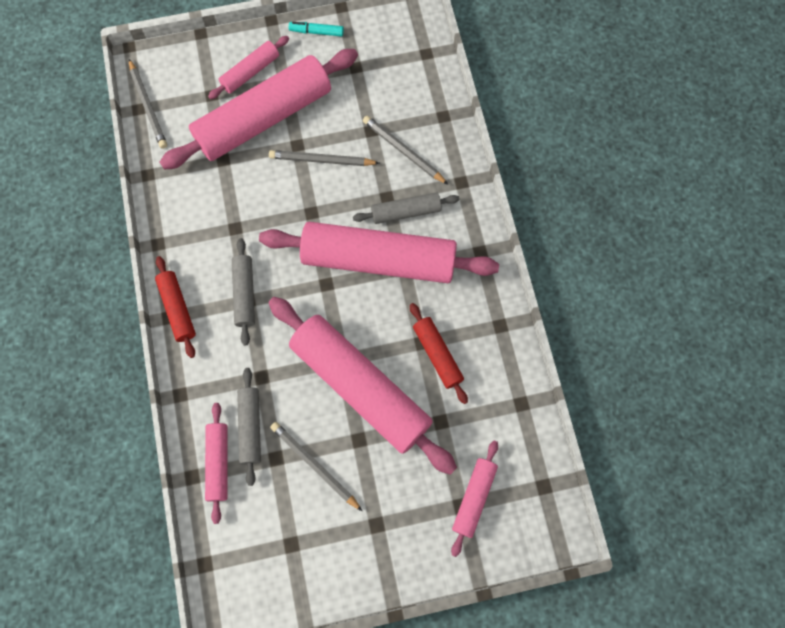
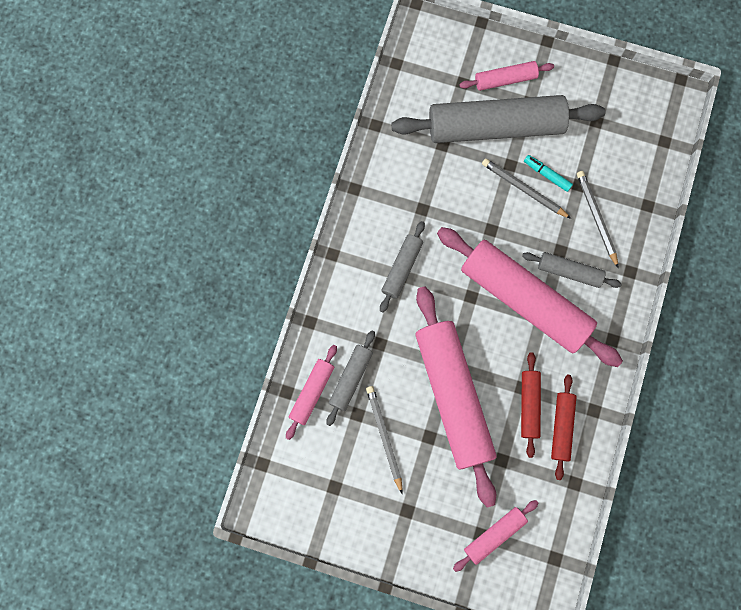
camera: 30 degrees right, 5 degrees up
(148, 106) = (405, 65): grey pencil -> none
(177, 309) = (343, 251): red rolling pin -> red rolling pin (561, 427)
(264, 118) = (495, 126): pink rolling pin -> grey rolling pin
(316, 32) = (580, 72): turquoise marker -> turquoise marker (547, 175)

